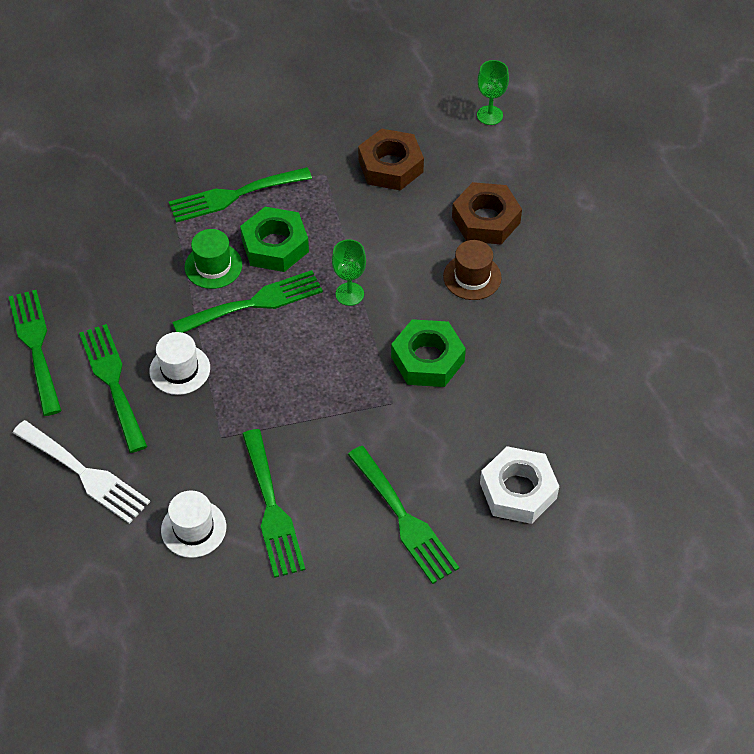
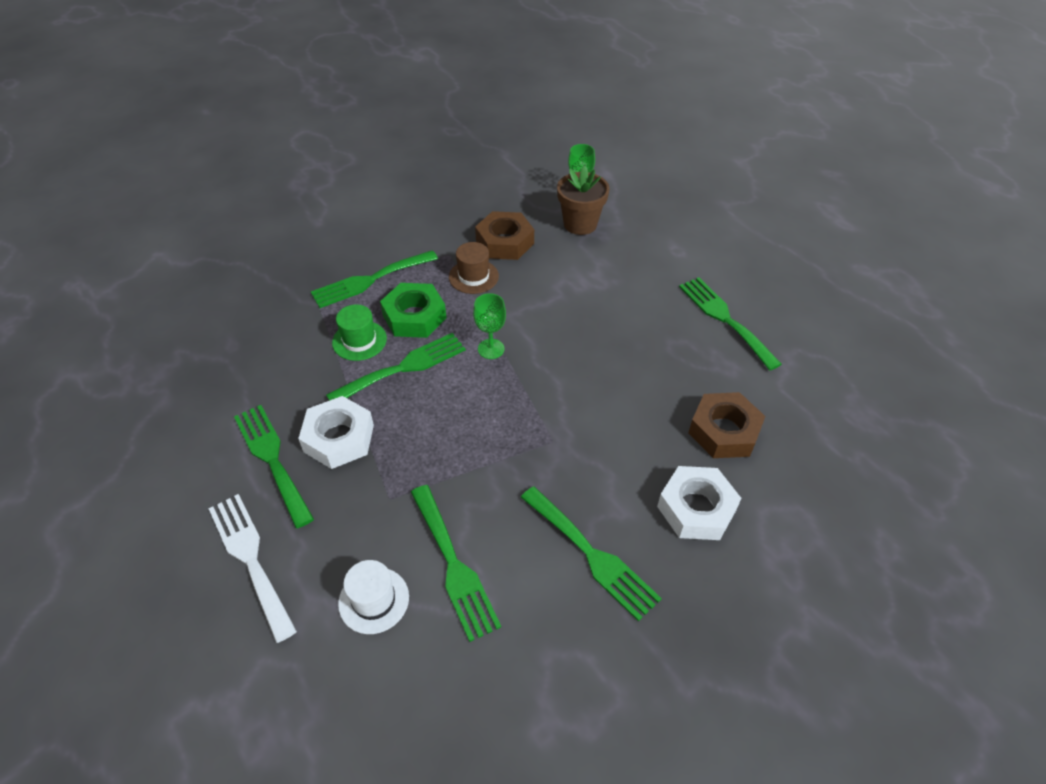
camera: 10 degrees left, 5 degrees down
(35, 346) = (190, 435): green fork -> green fork (724, 318)
(85, 474) = (250, 558): white fork -> white fork turned 150 degrees counterclockwise
(180, 369) = (339, 438): white hat -> white nut
(427, 359) = (576, 396): green nut -> none
(472, 277) = (598, 321): brown hat -> brown hat (473, 276)
(482, 153) = (580, 224): none -> brown flower pot
(485, 220) = (597, 274): brown nut -> brown nut (724, 431)

